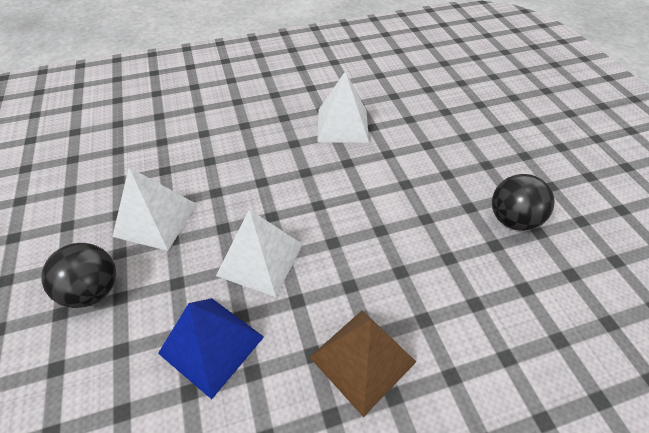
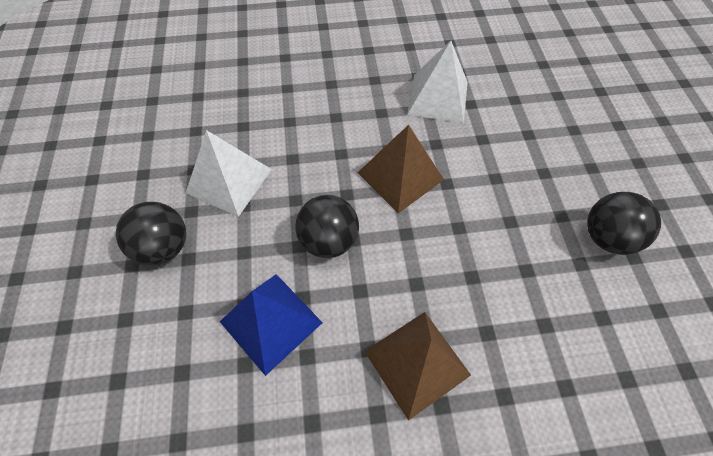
camera: 10 degrees right, 10 degrees up
(260, 259) = (329, 240): white pyramid -> black ball
(319, 193) = (400, 176): none -> brown pyramid

